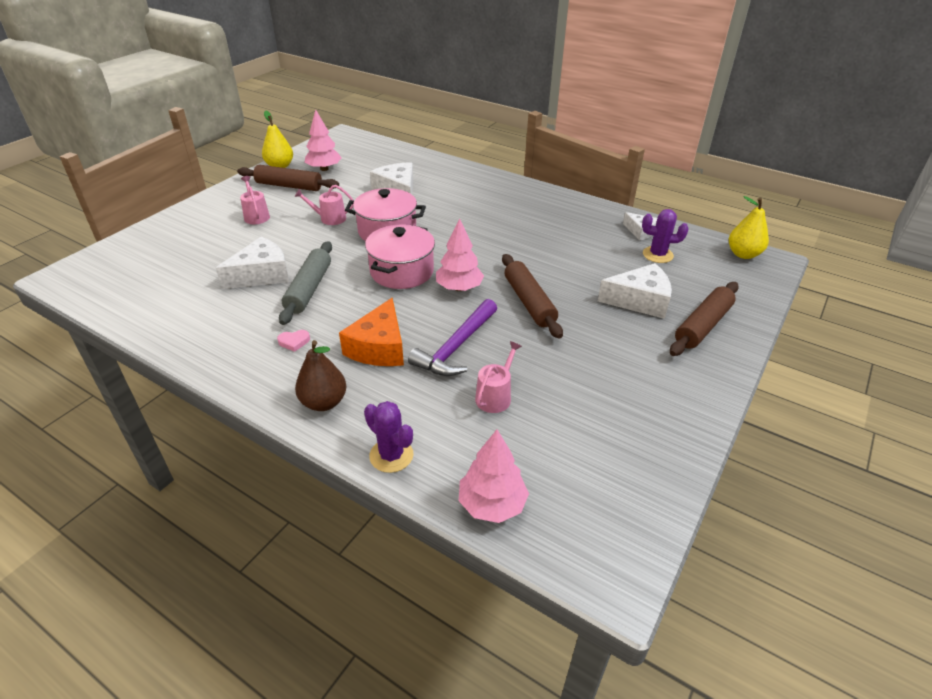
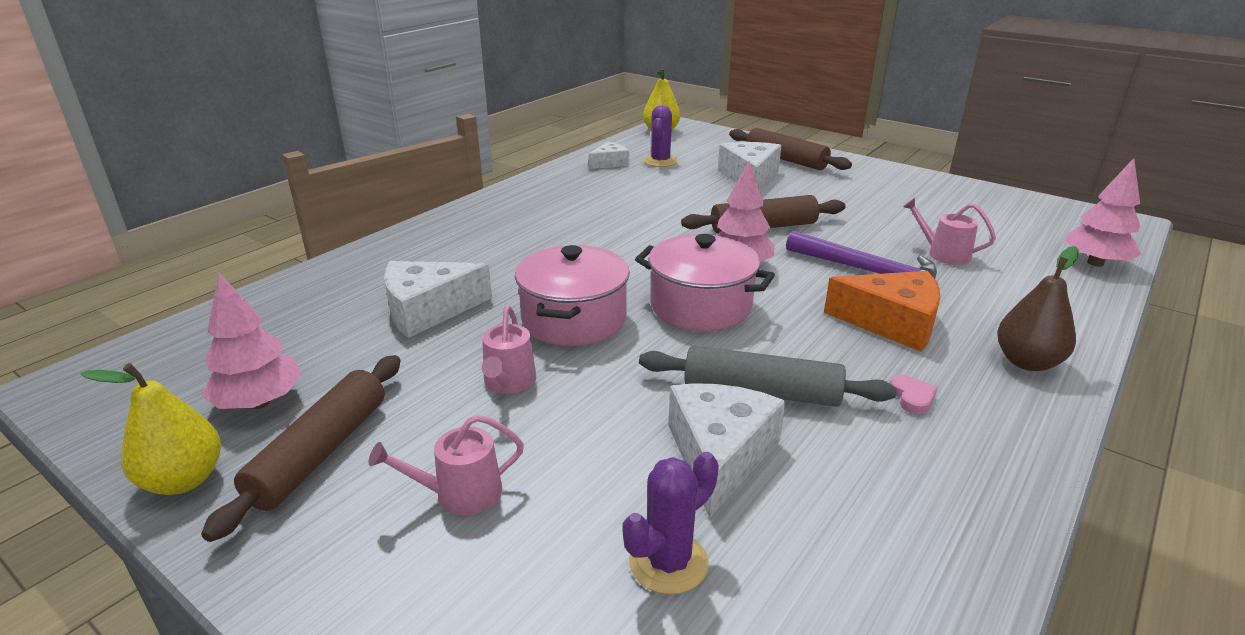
camera: 85 degrees left, 10 degrees down
(262, 274) = (720, 455): white cheese -> white cheese turned 45 degrees clockwise
(391, 455) = (1079, 313): purple cactus -> purple cactus (668, 562)

